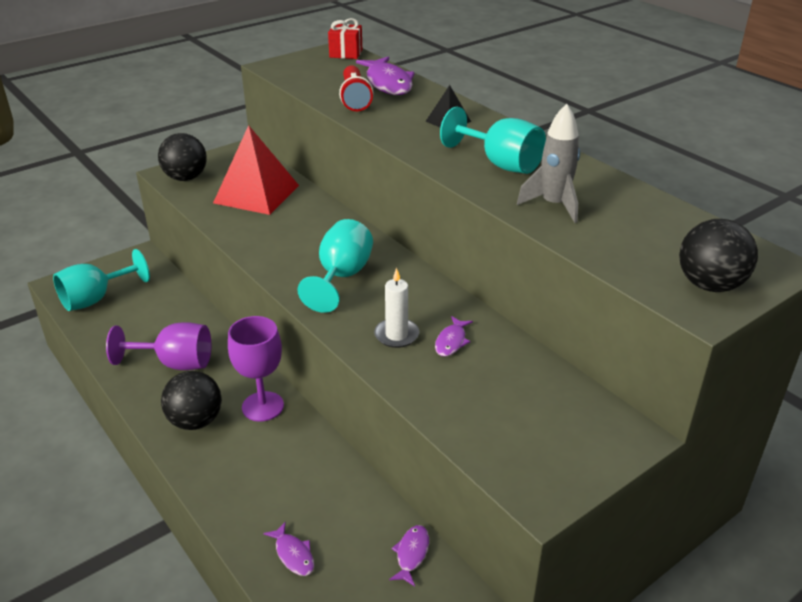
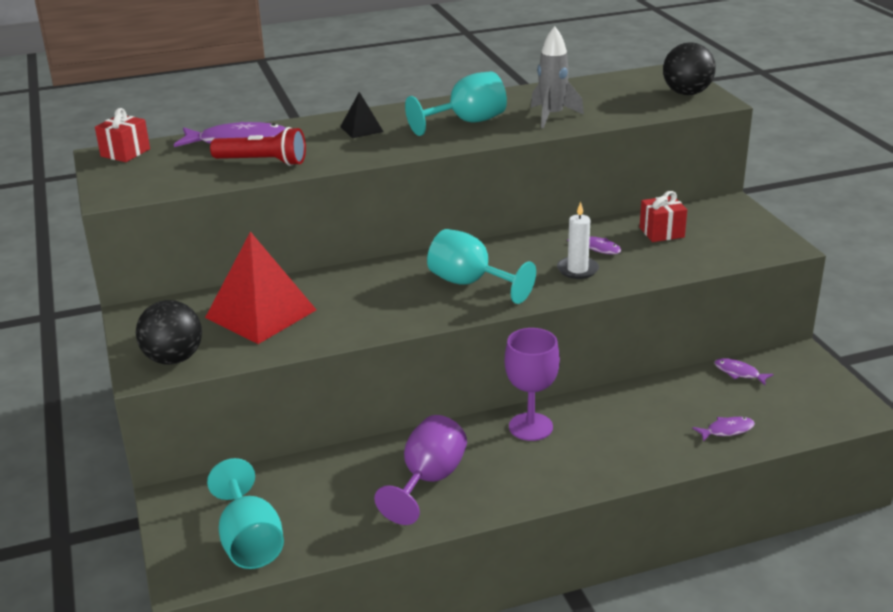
camera: 70 degrees left, 5 degrees down
(195, 421) = (534, 472): black ball -> none
(515, 383) = (661, 232): none -> red gift

